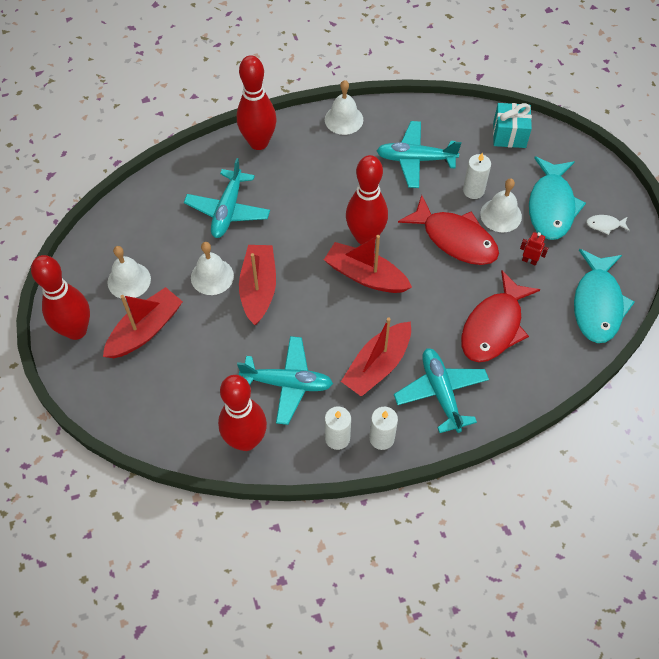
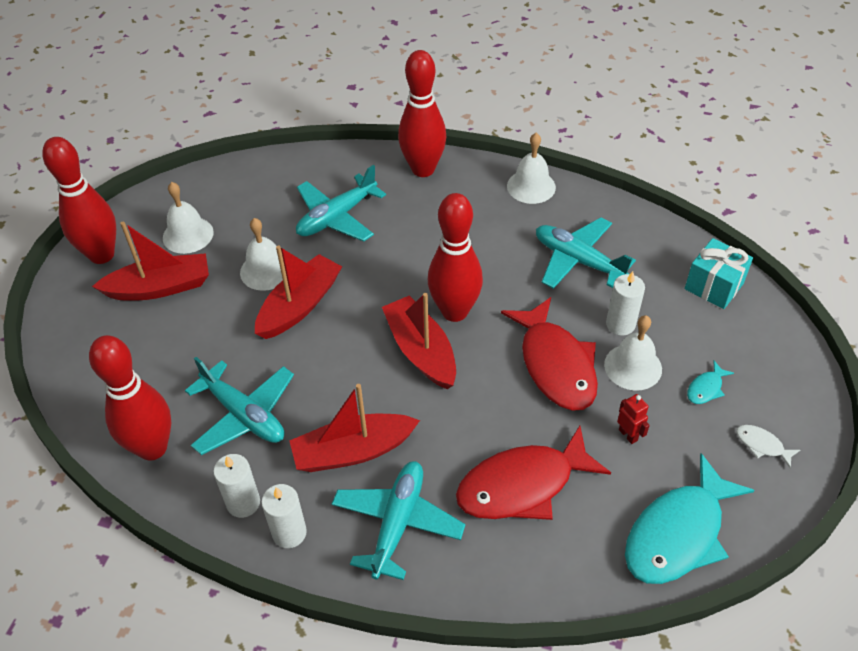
camera: 35 degrees right, 10 degrees down
(551, 206) = (706, 388): turquoise fish -> turquoise fish, size x0.41

